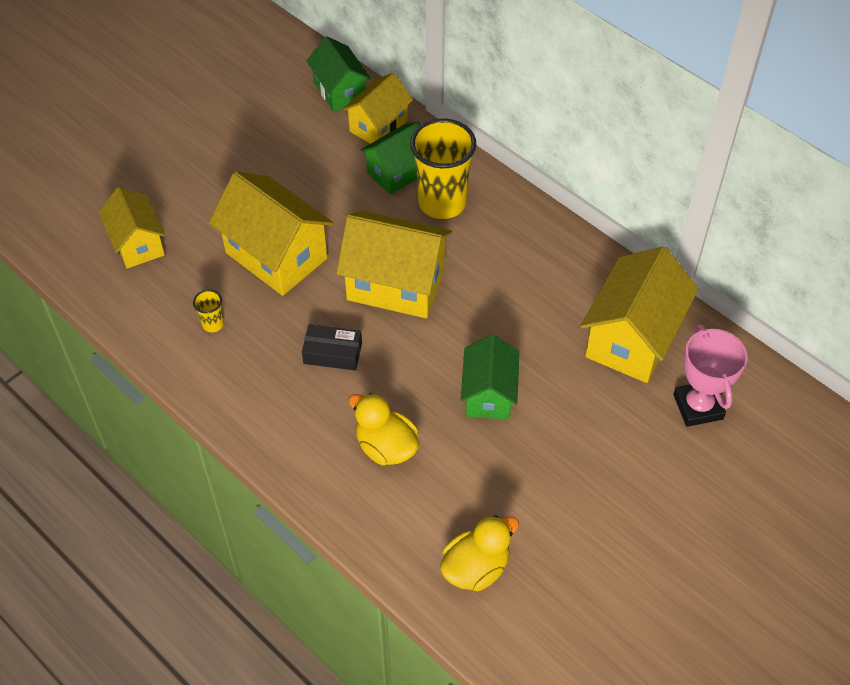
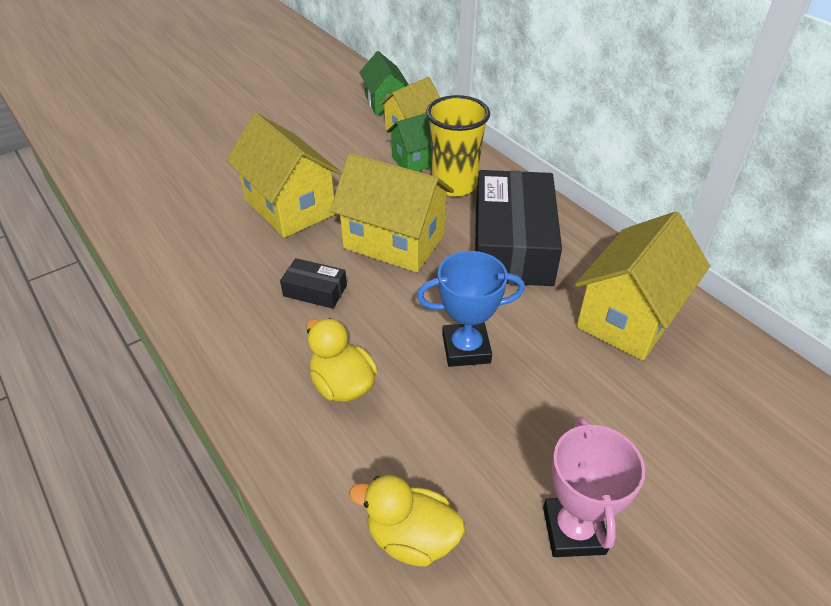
camera: 10 degrees right, 10 degrees down
(138, 244) = (171, 185): yellow house -> none
(213, 324) = (209, 252): yellow cup -> none
(476, 568) = (411, 538): yellow duck -> yellow duck turned 135 degrees counterclockwise
(489, 394) = (466, 349): green house -> blue trophy
(514, 271) = (512, 244): none -> black box
(698, 407) = (701, 393): pink trophy -> pink trophy (573, 530)

